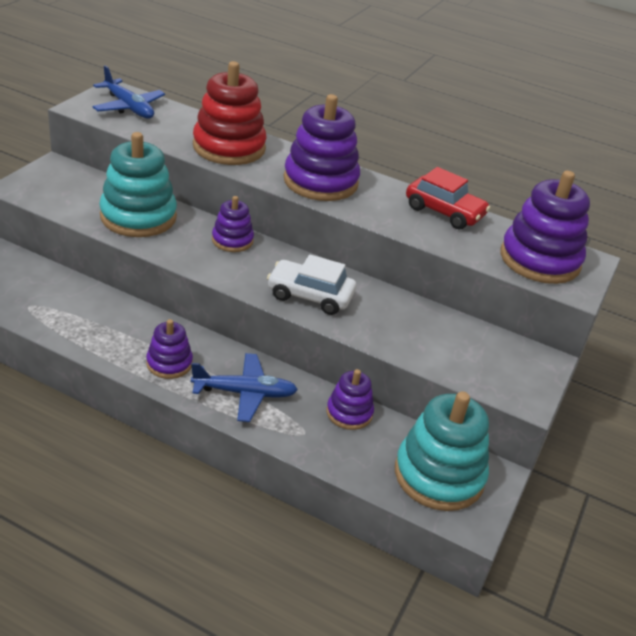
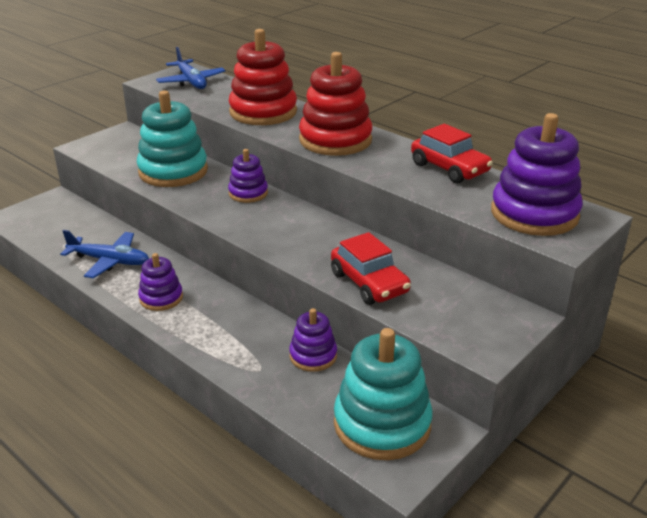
camera: 20 degrees right, 5 degrees down
(244, 393) = (218, 329): blue plane -> blue plane (109, 261)
(310, 296) = (299, 242): white car -> none
(320, 181) = (335, 140): purple stacking toy -> red stacking toy
(397, 337) = (369, 283): none -> red car

